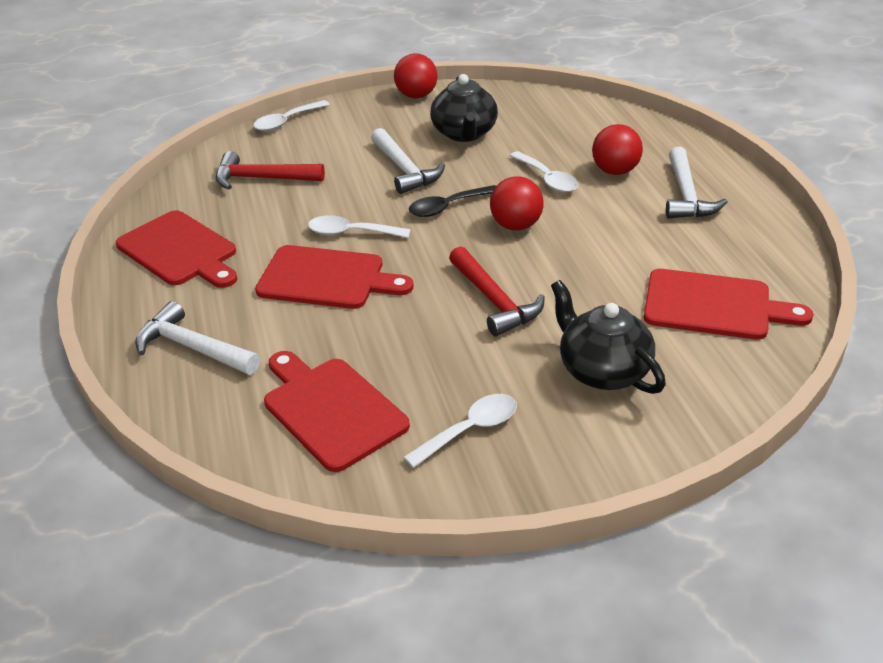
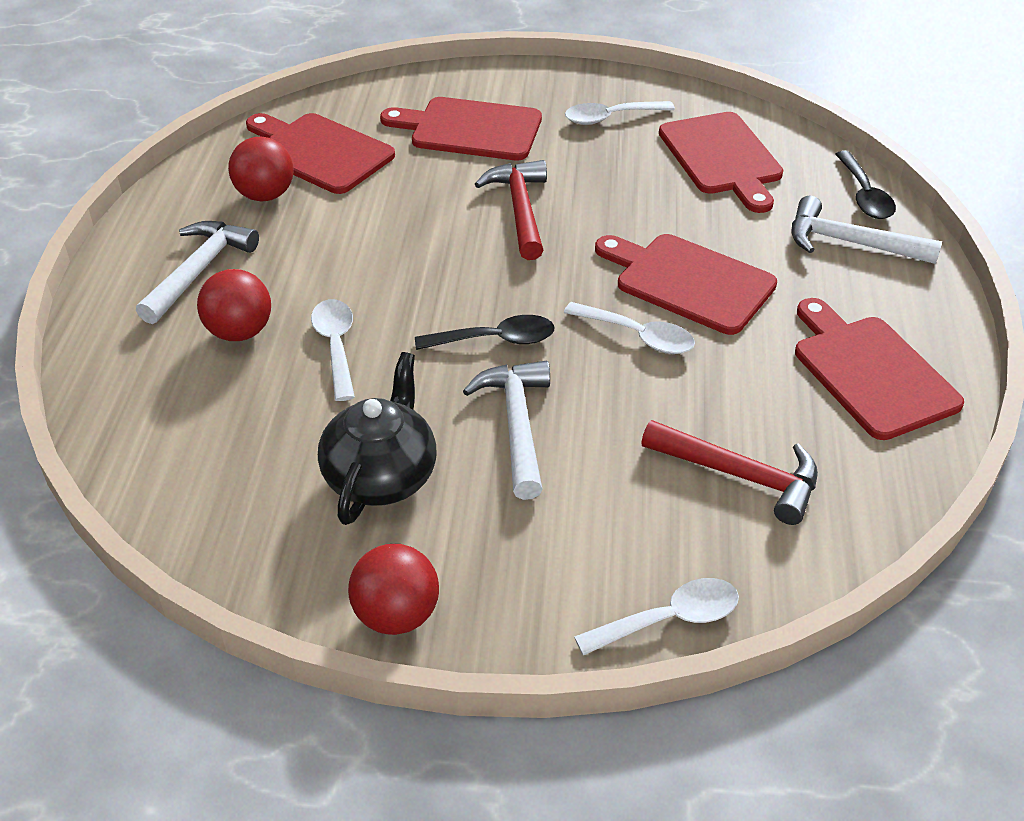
camera: 160 degrees left, 5 degrees up
(178, 403) = (864, 195): none -> black spoon
(193, 348) = (850, 243): white hammer -> white hammer turned 150 degrees clockwise
(516, 225) = (432, 288): red ball -> red ball (265, 195)
(602, 370) = (470, 129): black teapot -> red cutting board

